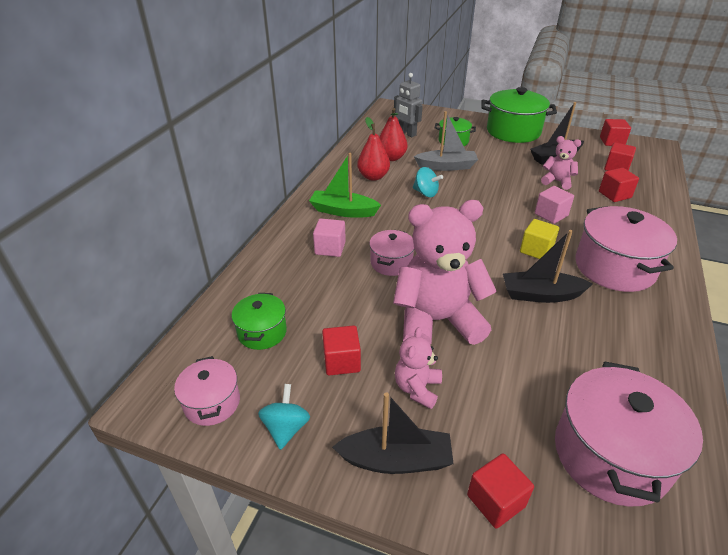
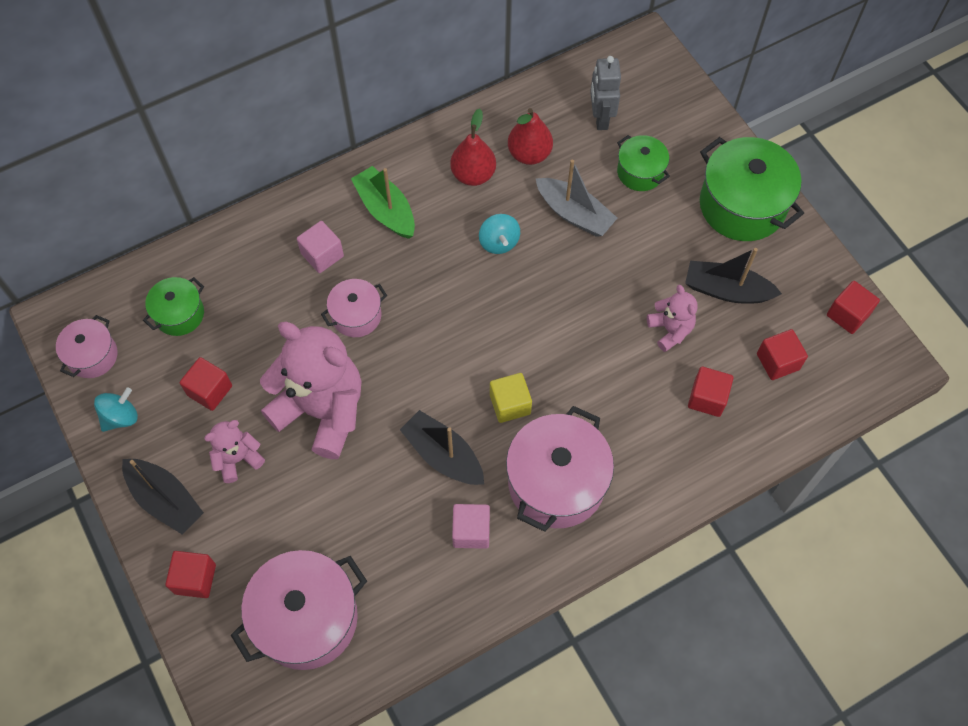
camera: 40 degrees right, 25 degrees up
(551, 215) = (591, 372): pink cube -> pink cube (471, 531)

